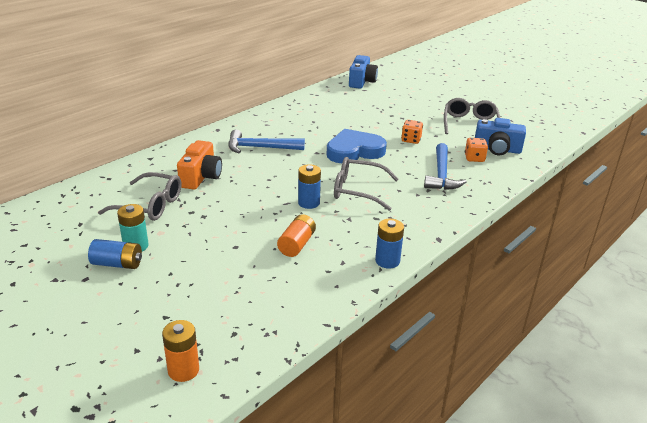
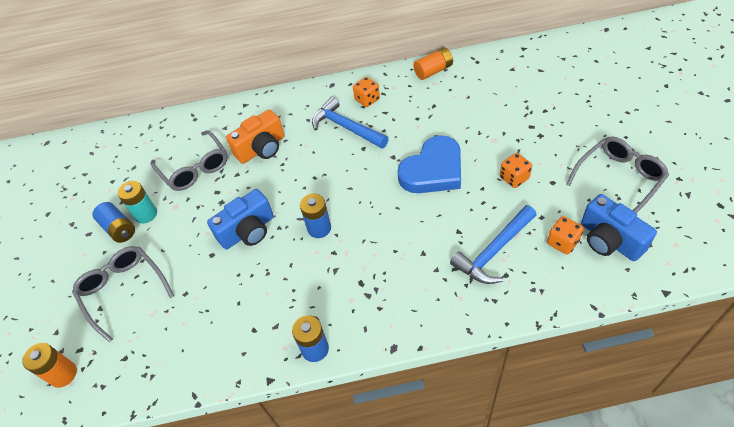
camera: 45 degrees right, 20 degrees up
(258, 130) = (367, 100): none -> orange dice
(296, 244) = (259, 280): orange battery -> orange battery (433, 71)
(354, 151) = (433, 170): blue heart -> blue heart turned 120 degrees clockwise
(357, 190) = (380, 233): grey glasses -> grey glasses (123, 290)
(361, 82) = (550, 54): blue camera -> blue camera (248, 231)

